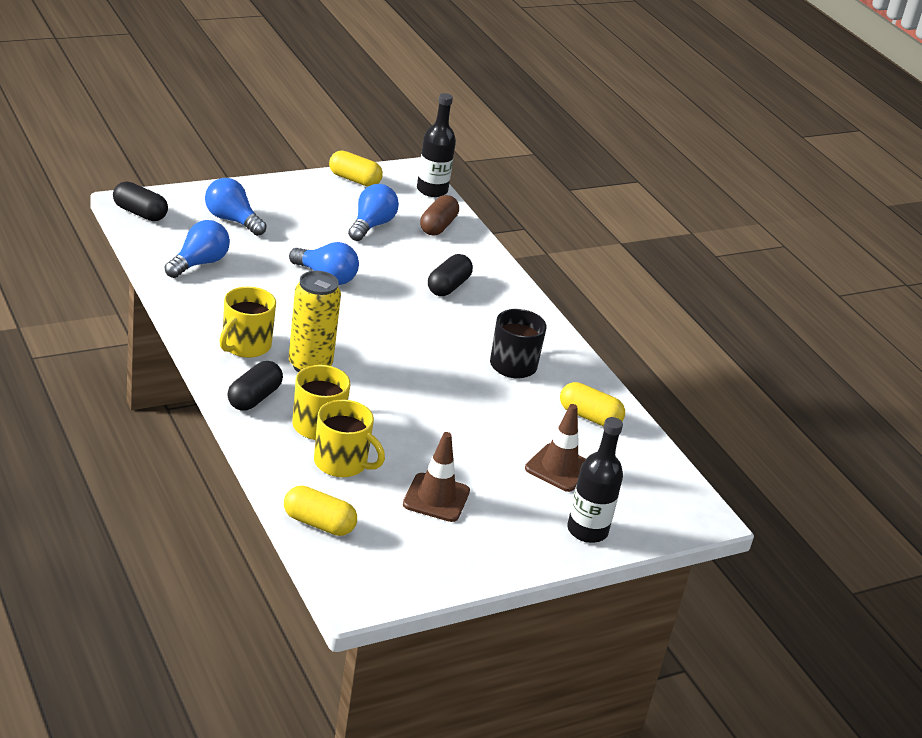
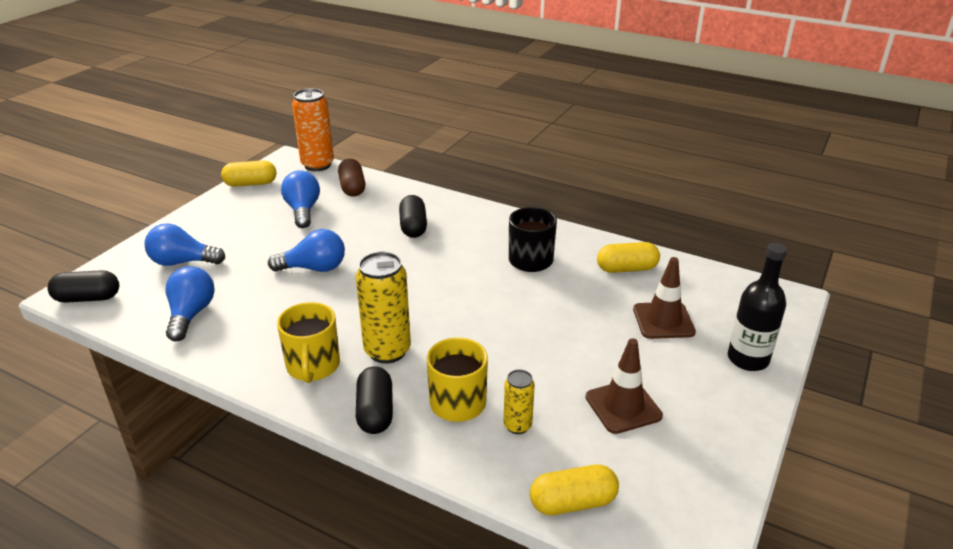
camera: 30 degrees left, 0 degrees up
(341, 463) = (517, 426): yellow mug -> yellow can
(432, 190) = (317, 165): black bottle -> orange can

